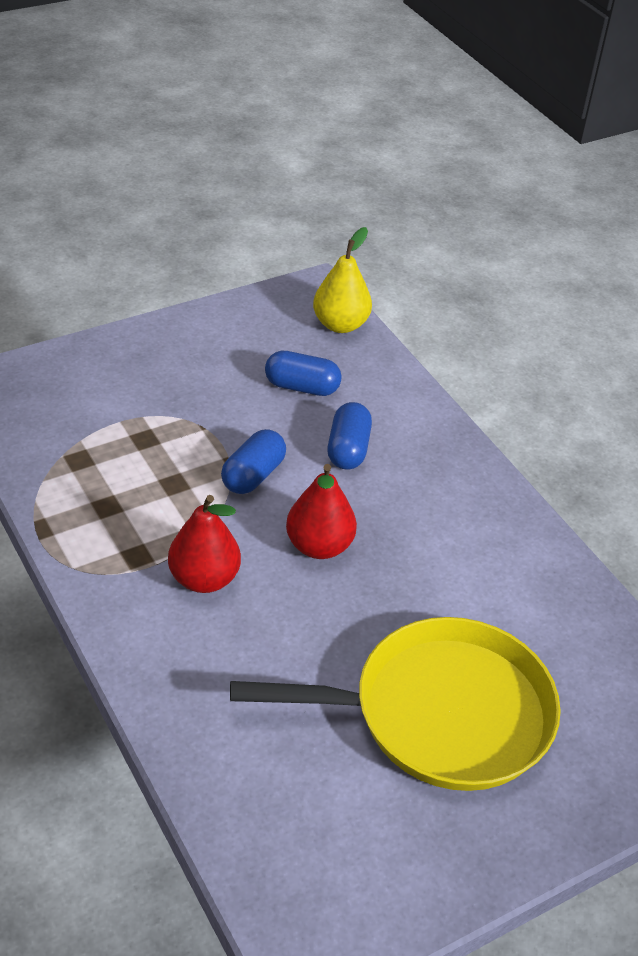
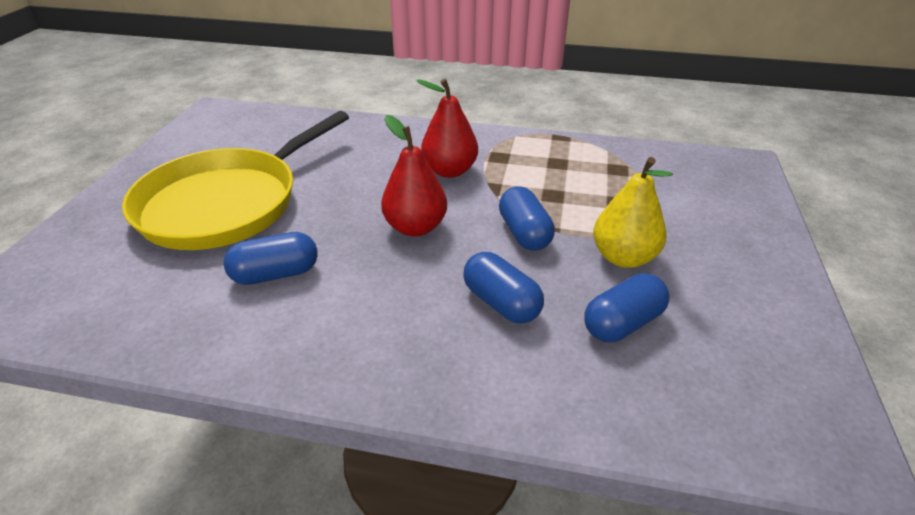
camera: 135 degrees right, 5 degrees down
(340, 324) = (733, 431): yellow pear -> yellow pear (623, 257)
(467, 591) = (276, 274): none -> blue capsule

